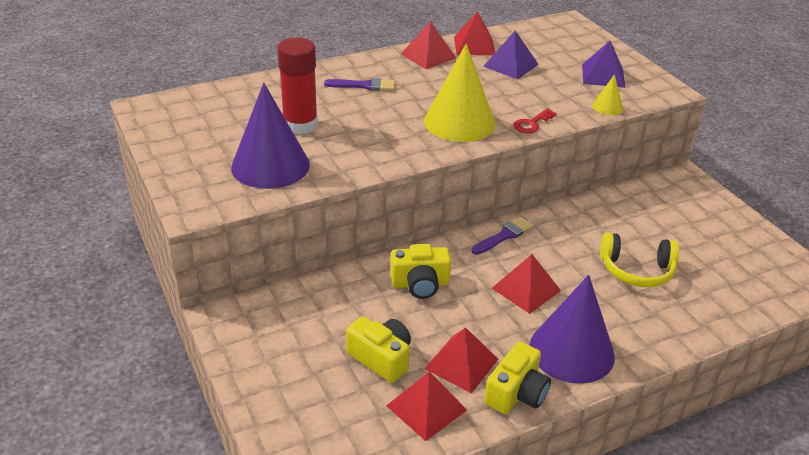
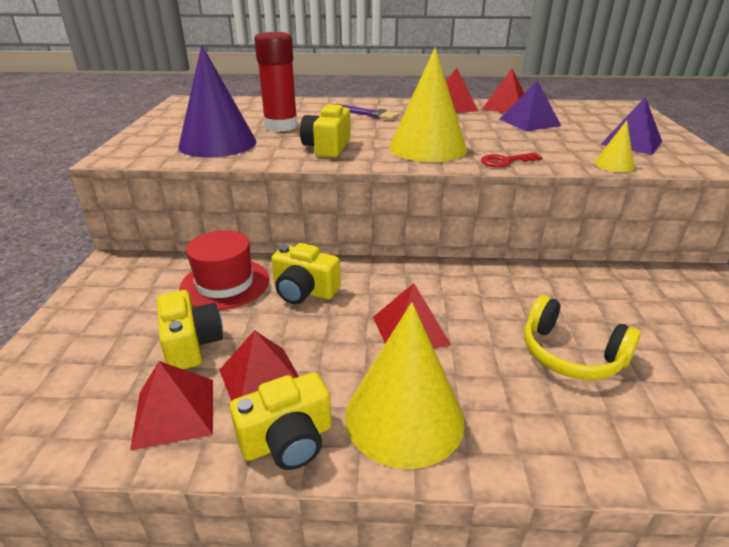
camera: 30 degrees right, 5 degrees down
(349, 300) = (225, 284): none -> red hat
(376, 144) = (327, 147): none -> yellow camera
(504, 235) = (434, 274): purple brush -> none
(571, 351) = (404, 417): purple cone -> yellow cone

